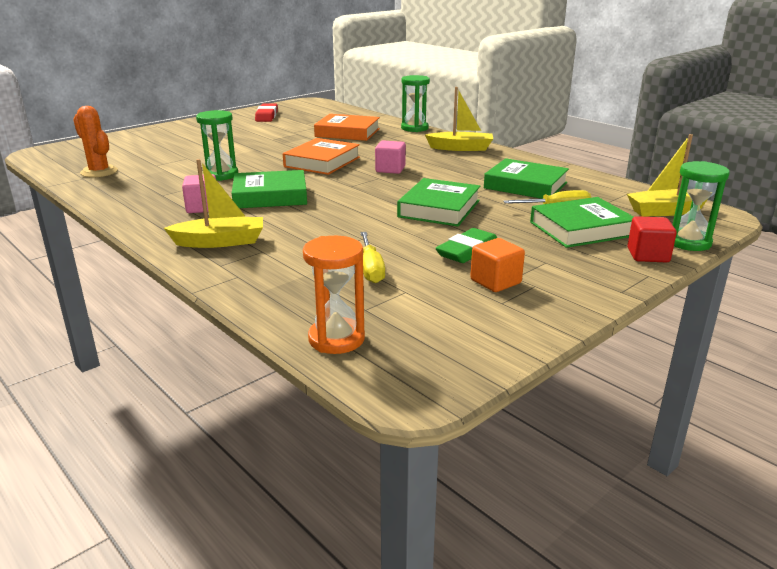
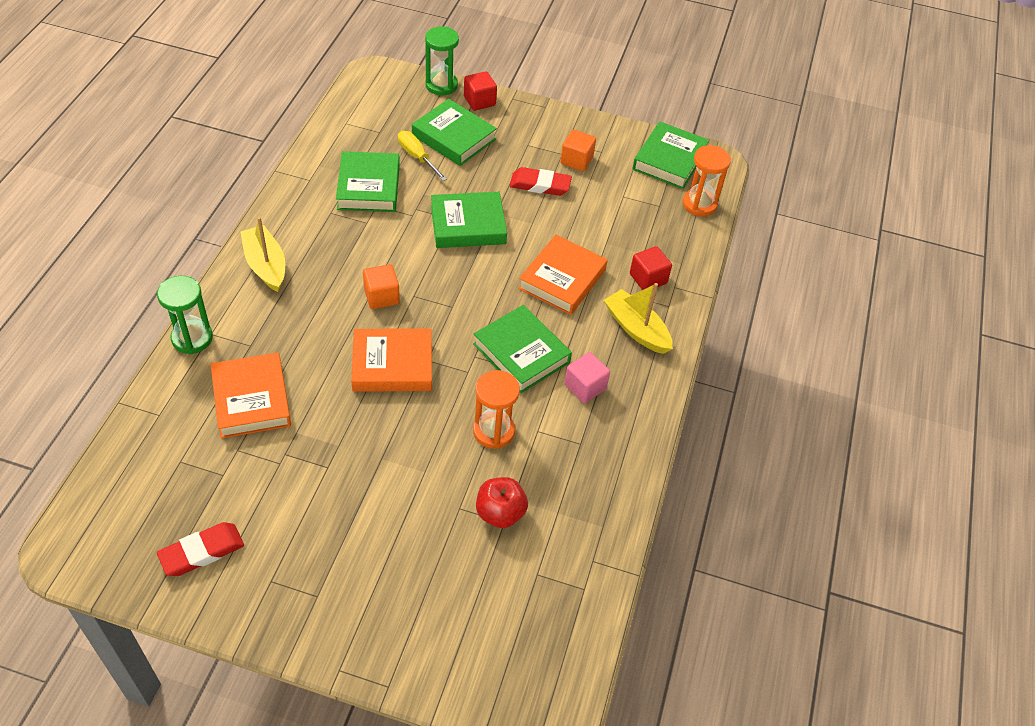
camera: 125 degrees left, 25 degrees up
(99, 172) = (565, 561): orange cactus -> none
(163, 165) = (500, 513): none -> red apple
(221, 175) = (493, 431): green hourglass -> orange hourglass
(268, 266) = (648, 278): none -> red cube
(323, 228) = (562, 279): none -> orange book
(371, 269) = (607, 223): yellow screwdriver -> none
(390, 169) = (381, 296): pink cube -> orange cube
(446, 348) = (669, 160): none -> green book
(468, 251) = (540, 185): green eraser -> red eraser
(666, 211) = (381, 99): yellow boat -> none

